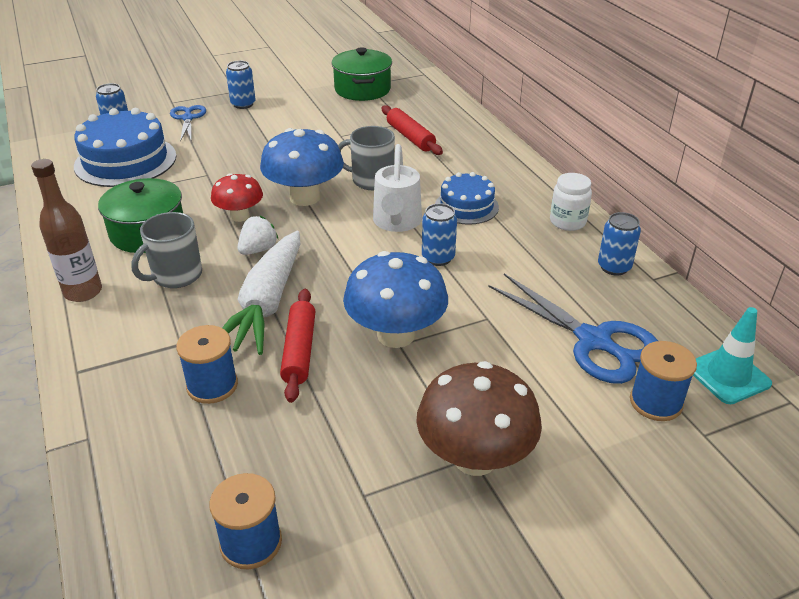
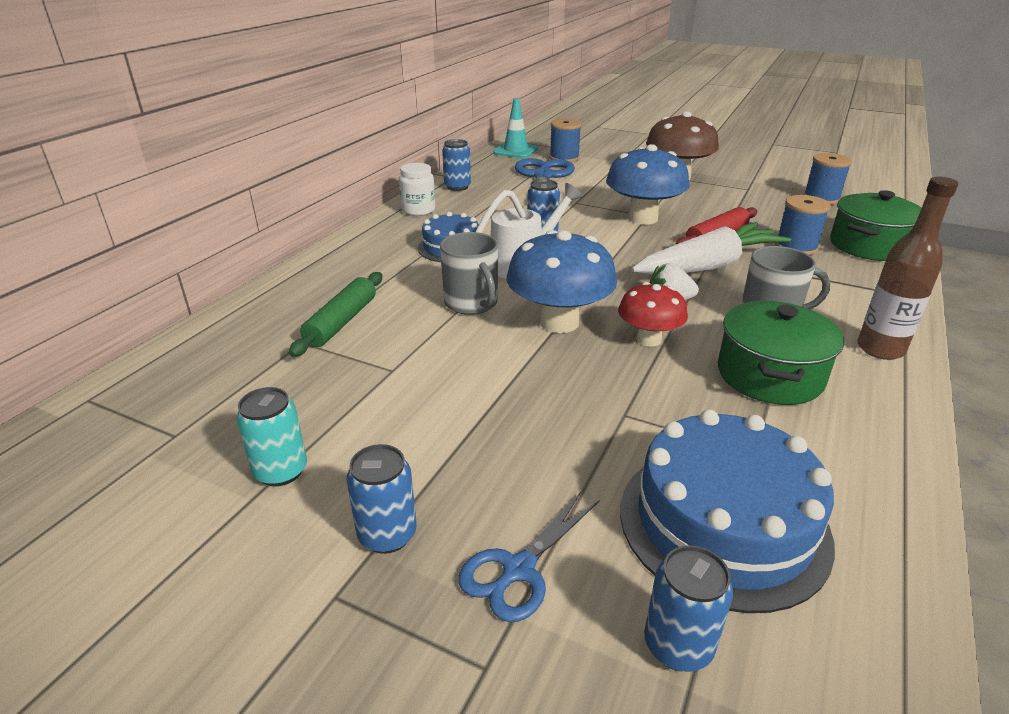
camera: 130 degrees left, 5 degrees down
(309, 96) = (281, 471): none -> turquoise can
(362, 89) = (204, 429): green pot -> green pot (869, 246)
(410, 137) = (341, 322): red rolling pin -> green rolling pin

